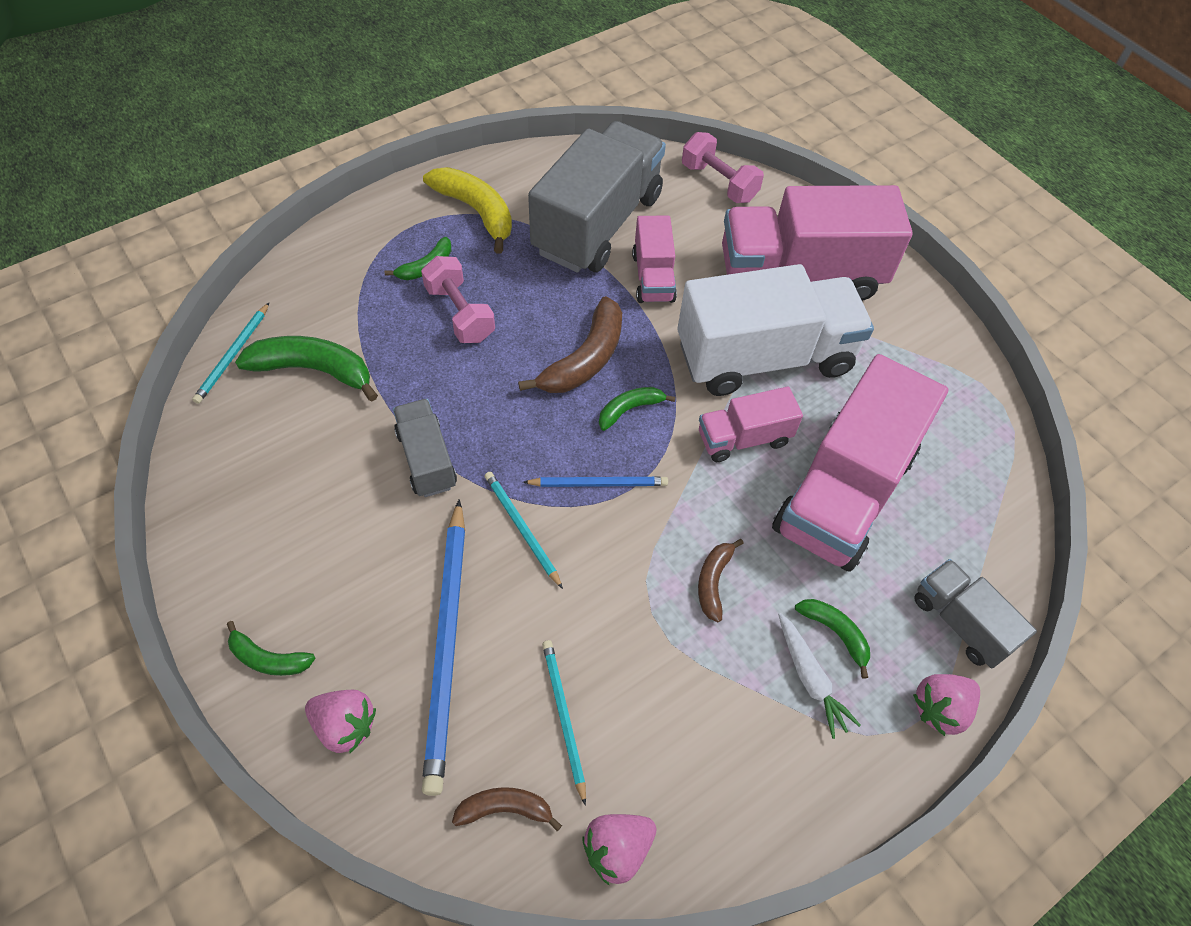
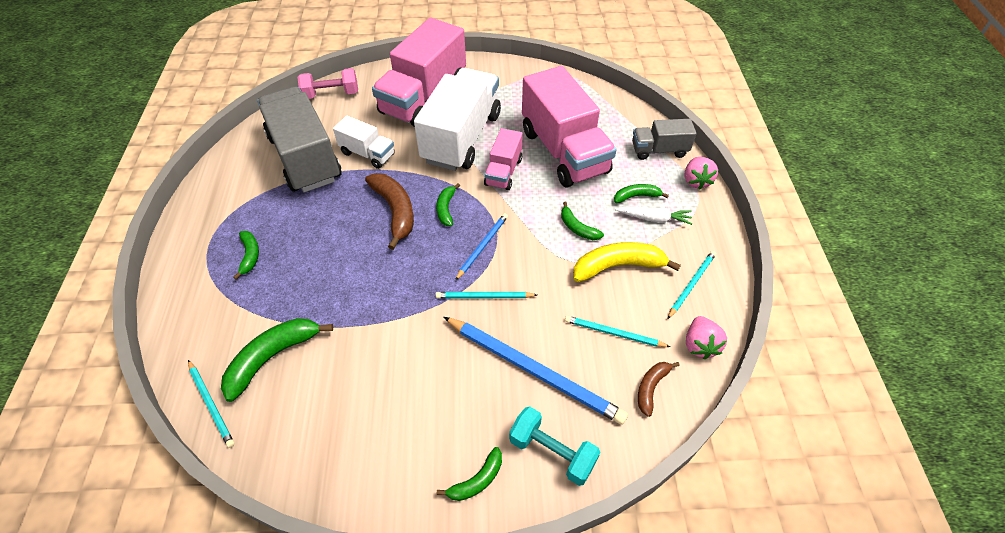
camera: 55 degrees left, 5 degrees down
(345, 725) = (552, 452): pink strawberry -> turquoise dumbbell
(426, 459) = (398, 323): grey truck -> none
(460, 313) = (305, 255): pink dumbbell -> none
(476, 212) = (233, 209): yellow banana -> yellow banana (618, 266)
(653, 277) = (367, 154): pink truck -> white truck
(713, 581) = (577, 228): brown banana -> green banana
(721, 790) = (691, 284): none -> turquoise pencil

